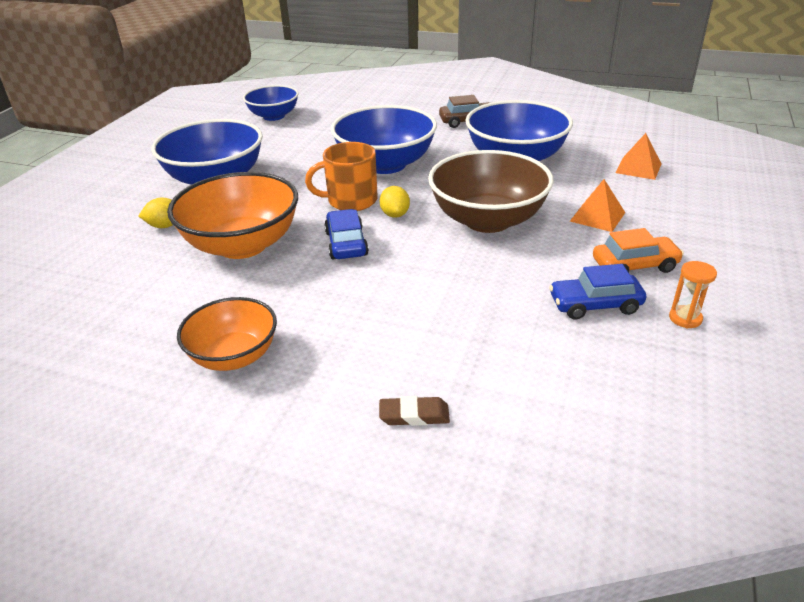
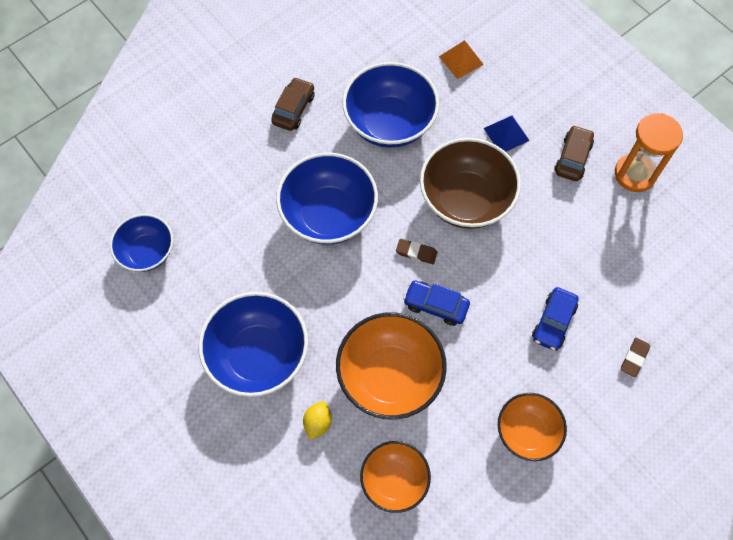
camera: 60 degrees left, 30 degrees up
(122, 286) = (394, 480): none -> orange bowl
(351, 201) = (373, 271): orange mug -> none
(395, 214) = (416, 252): yellow lemon -> brown eraser
(595, 305) = (596, 207): blue car -> blue car (553, 322)
(597, 216) = (506, 134): orange pyramid -> blue pyramid
(634, 265) = (572, 158): orange car -> brown car
(685, 318) = (634, 174): orange hourglass -> orange hourglass, size x2.06

